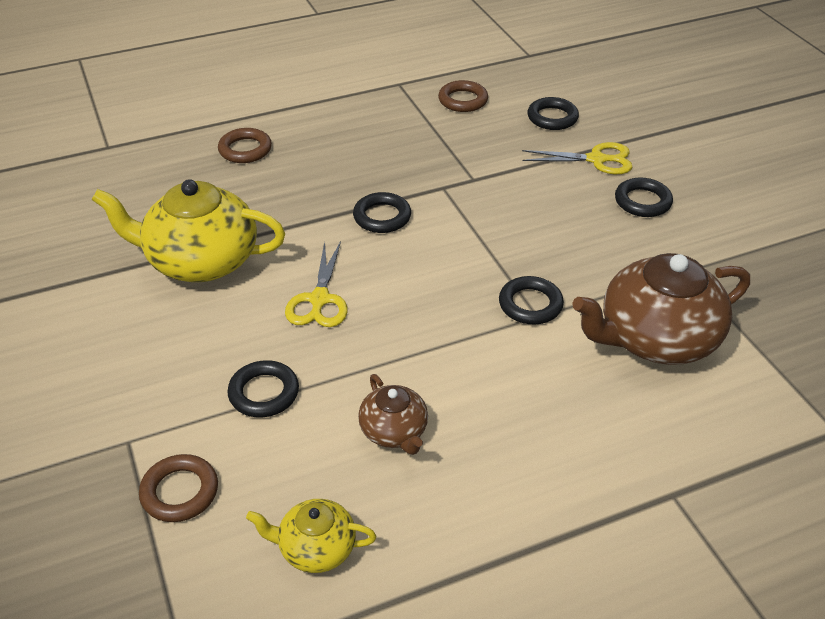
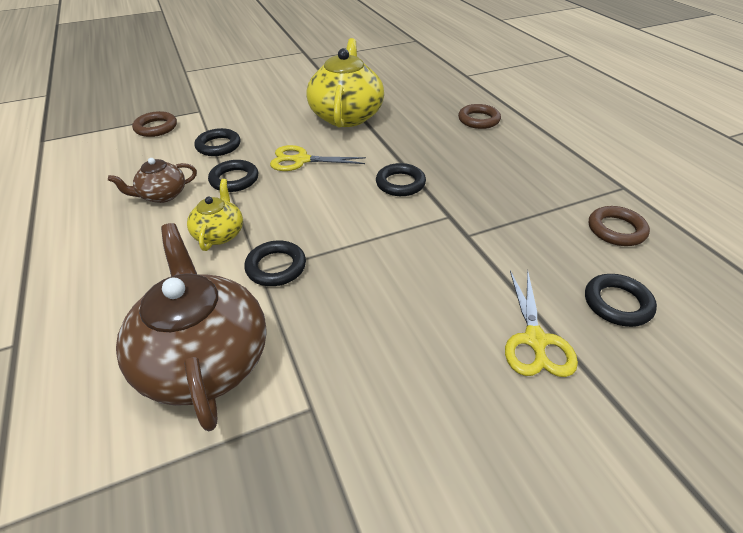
camera: 90 degrees right, 0 degrees up
(316, 548) = (90, 170): yellow teapot -> yellow teapot (219, 234)
(642, 201) = (451, 380): black ring -> black ring (234, 179)

